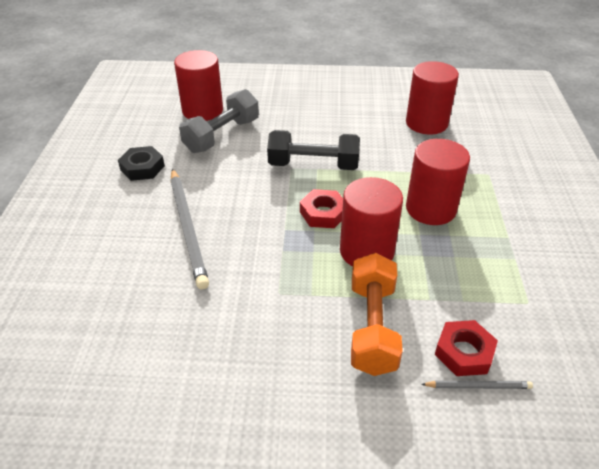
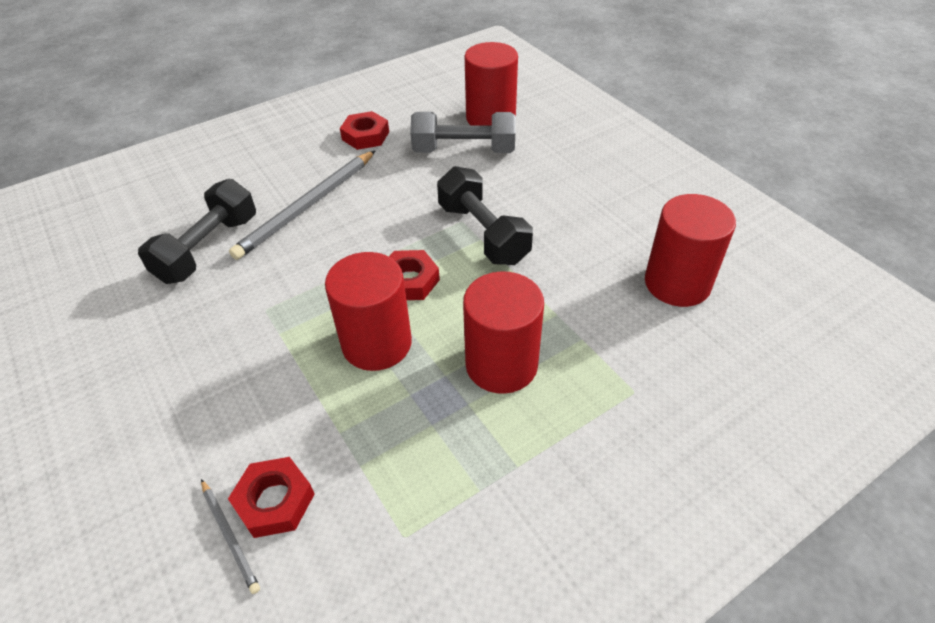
camera: 55 degrees right, 5 degrees up
(142, 168) = (365, 136): black nut -> red nut
(171, 301) = (208, 248): none -> black dumbbell
(372, 327) = (263, 402): orange dumbbell -> none

